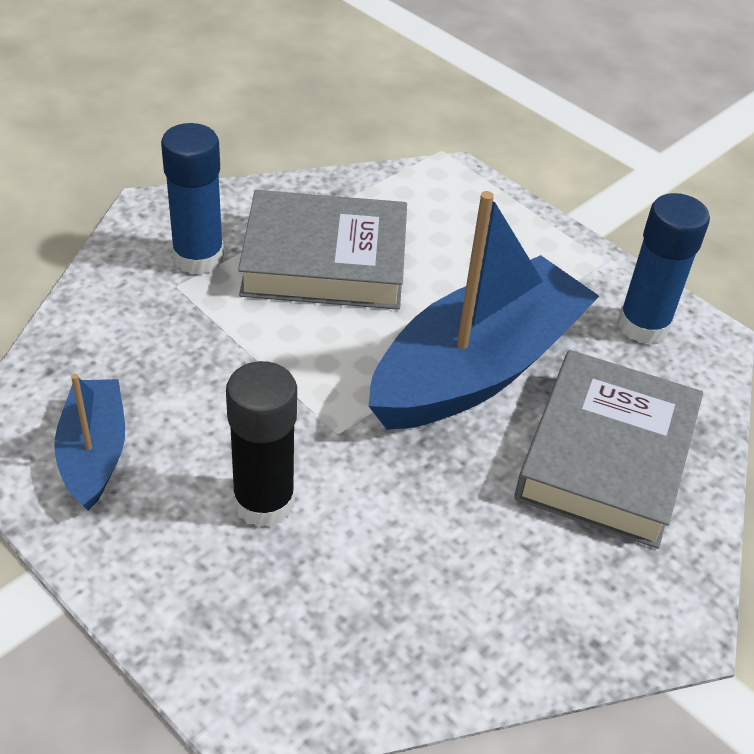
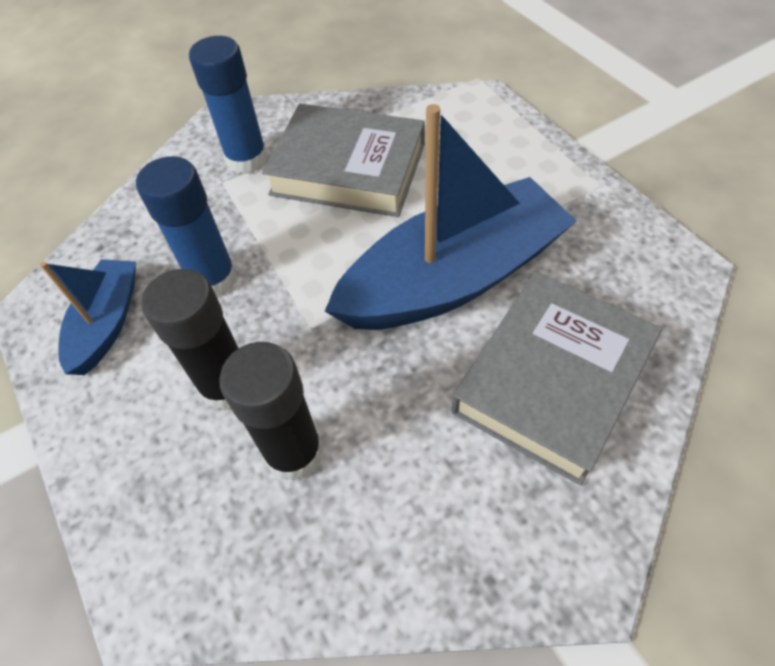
camera: 20 degrees right, 10 degrees up
(361, 557) = (294, 452): none -> black glue stick
(643, 325) = (621, 250): blue glue stick -> blue glue stick (213, 279)

